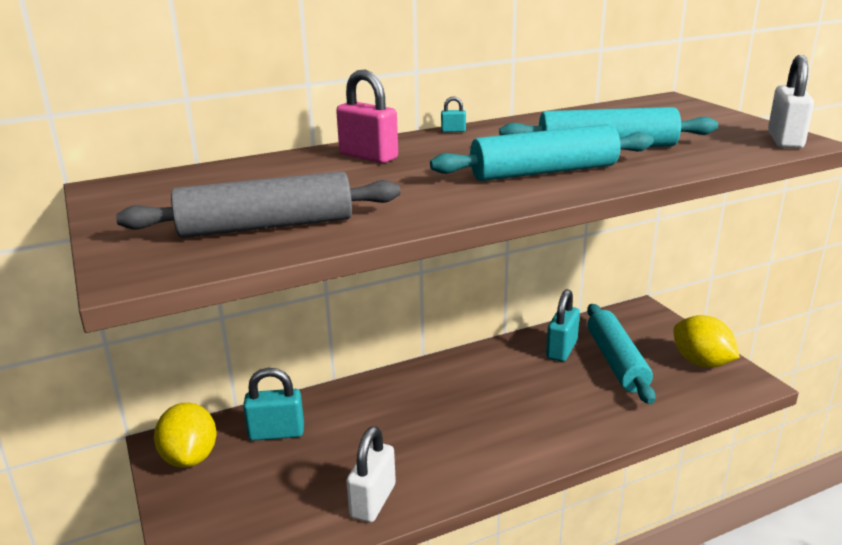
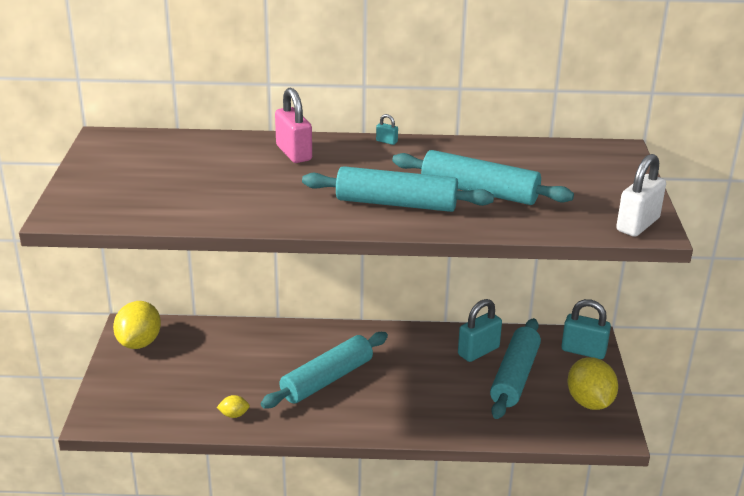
camera: 25 degrees right, 5 degrees up
(266, 226) = (164, 200): grey rolling pin -> none
(276, 433) = (207, 345): turquoise padlock -> turquoise padlock (583, 351)
(373, 501) = (234, 415): white padlock -> yellow lemon
(443, 425) = (327, 379): none -> turquoise rolling pin

